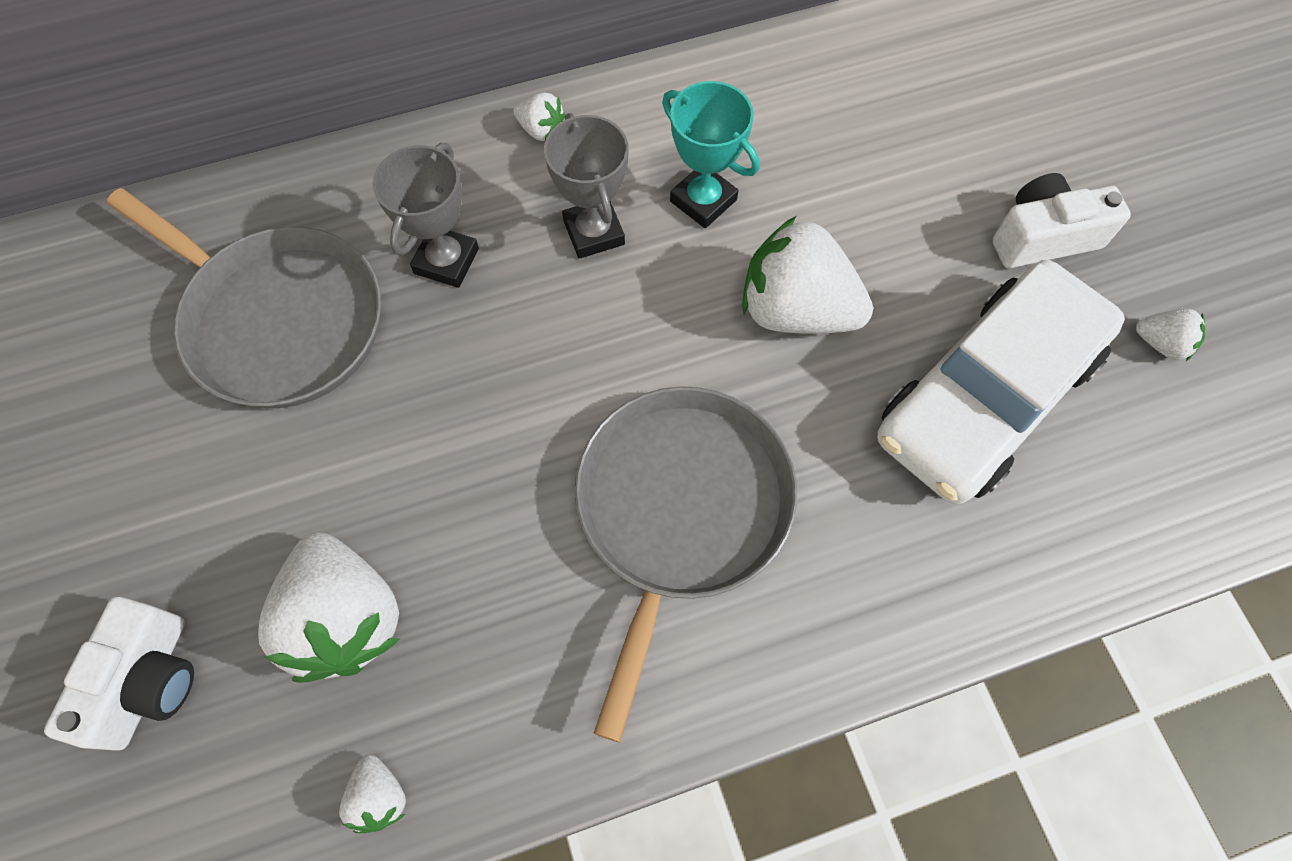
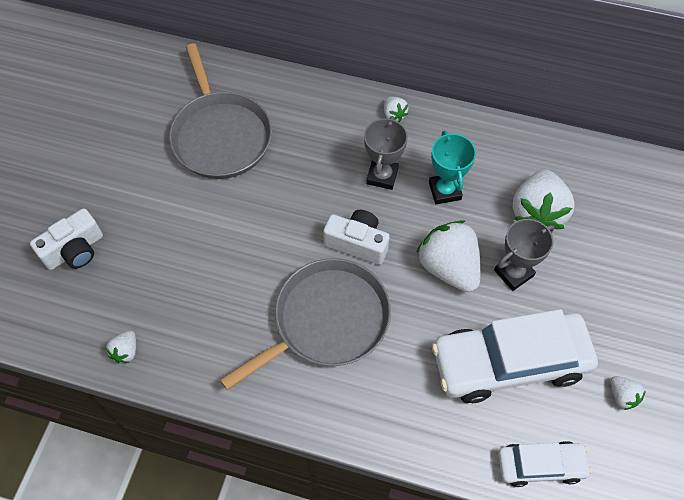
camera: 35 degrees right, 5 degrees down
(346, 618) = (161, 275): white strawberry -> white strawberry (537, 212)
(446, 261) = (307, 151): grey trophy -> grey trophy (513, 273)
(1043, 237) = (603, 308): white camera -> white camera (357, 243)
(1141, 517) = (540, 465): none -> white car

